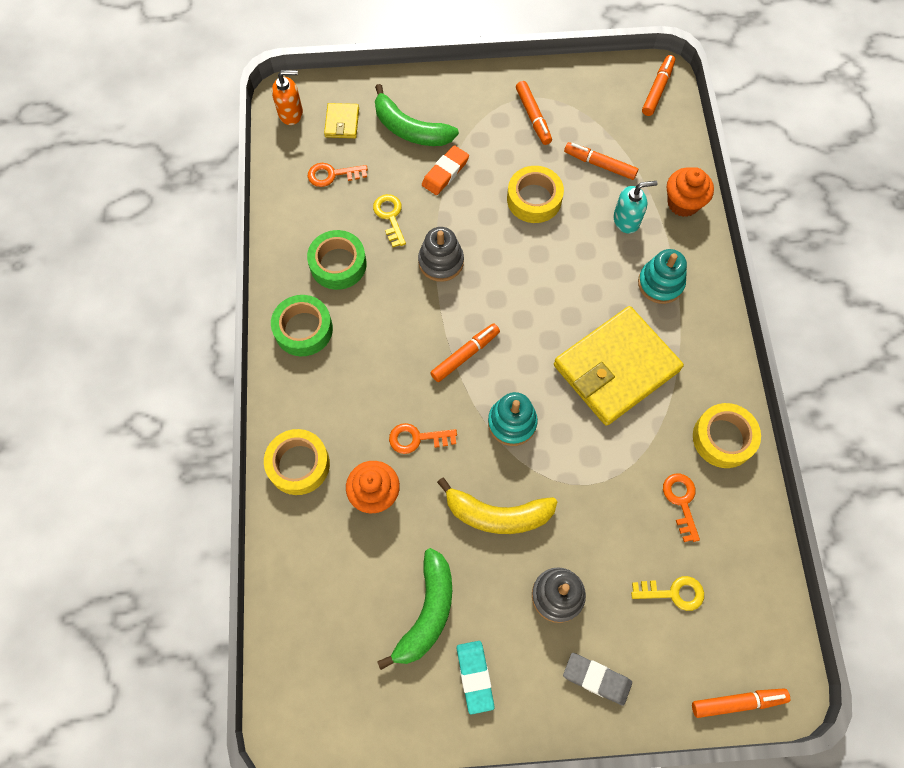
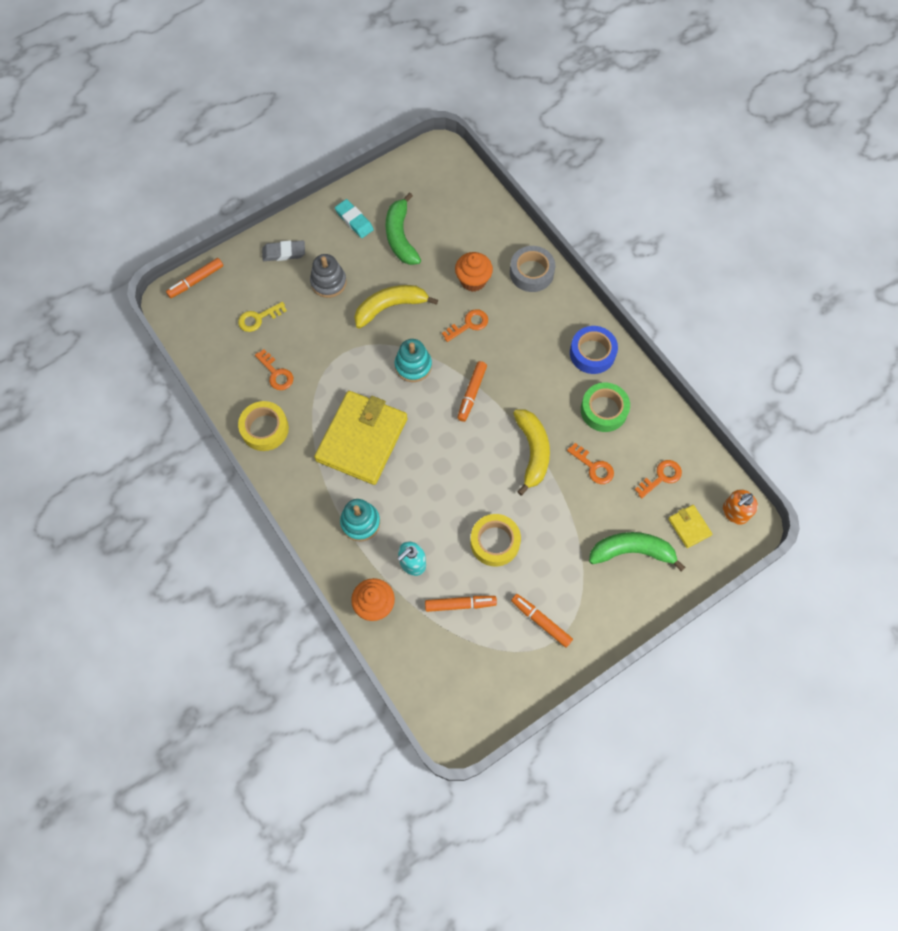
camera: 150 degrees right, 0 degrees up
(298, 464) = (531, 272): yellow tape -> grey tape
(303, 329) = (592, 353): green tape -> blue tape
(390, 217) = (593, 466): yellow key -> orange key
(441, 261) = (532, 452): grey stacking toy -> yellow banana
(445, 173) = (578, 527): orange eraser -> none
(657, 89) = (450, 714): orange marker -> none

